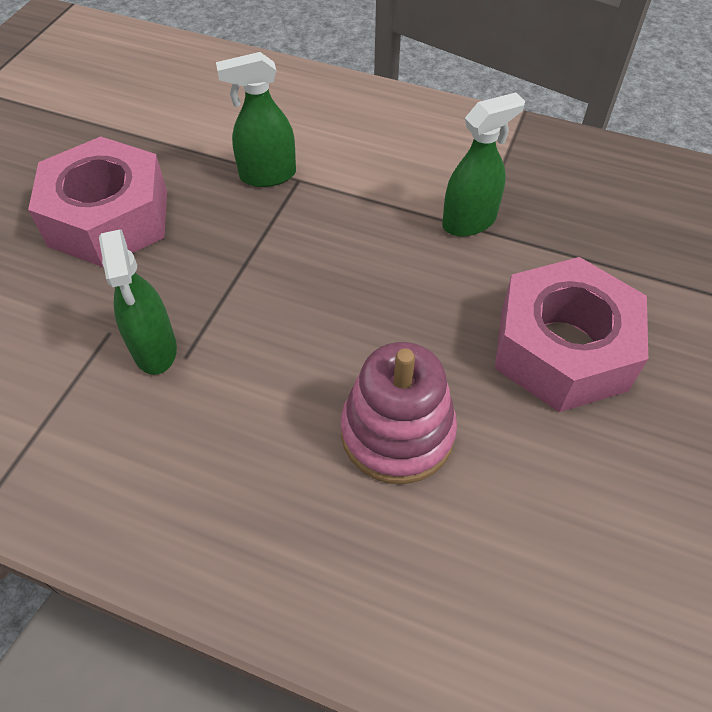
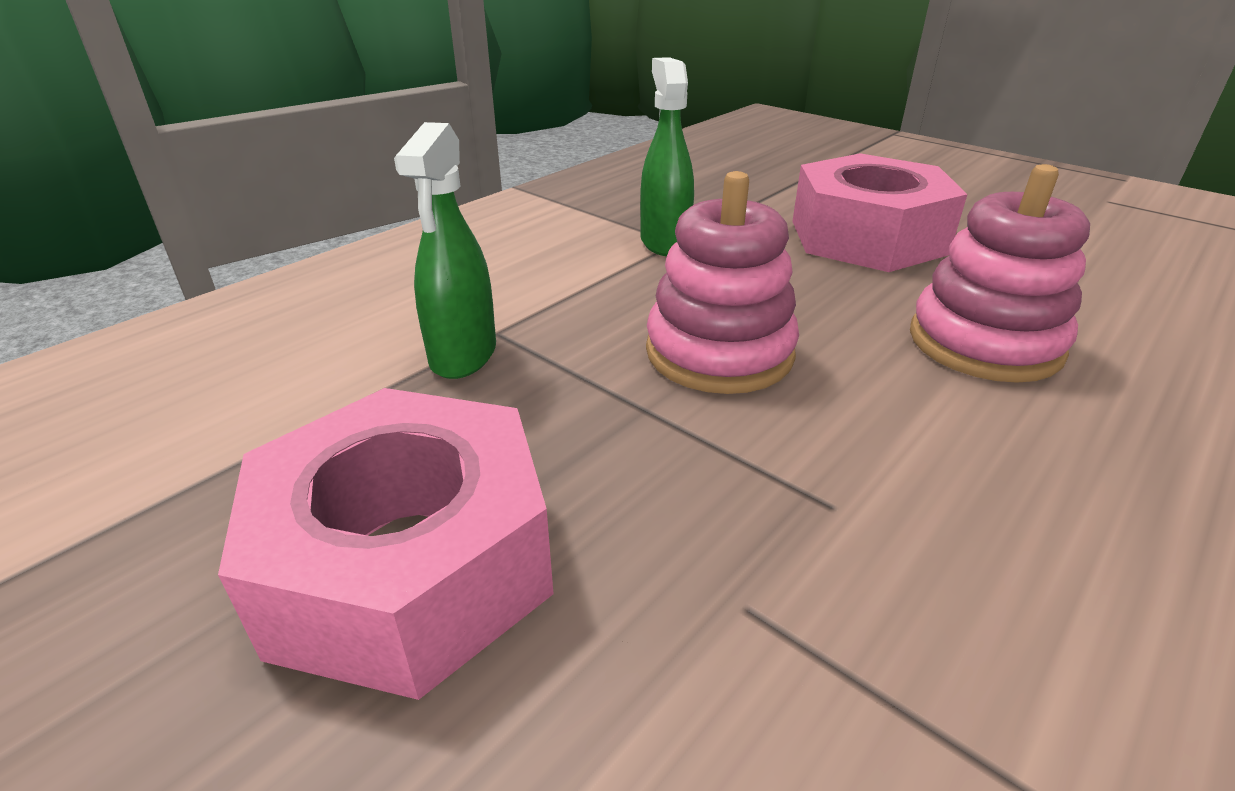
camera: 70 degrees left, 20 degrees down
(155, 349) = (808, 542): green spray bottle -> none
(318, 284) = (719, 352): none -> pink stacking toy

